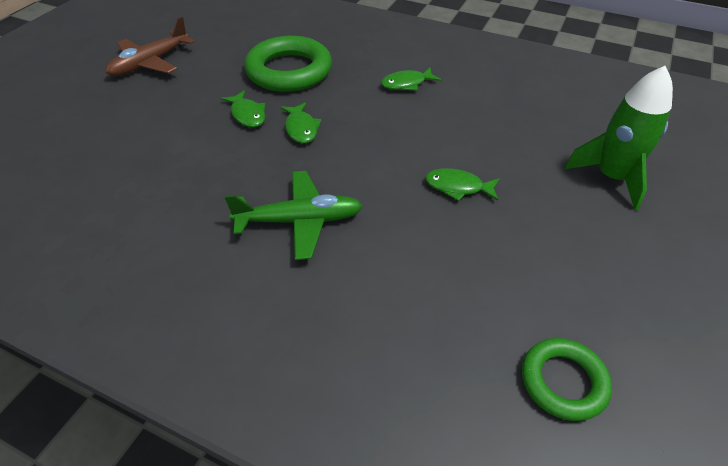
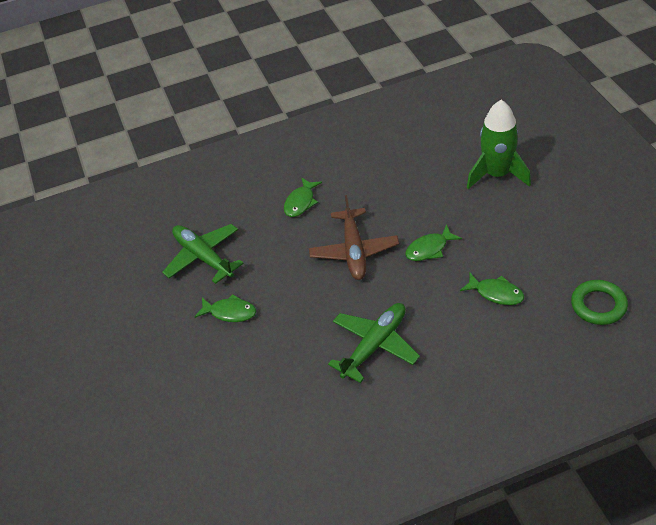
camera: 40 degrees left, 0 degrees up
(150, 63) = (80, 338): brown plane -> brown plane (354, 251)
(289, 71) = (203, 257): green ring -> green plane
(301, 128) = (282, 291): green fish -> green fish (496, 293)

